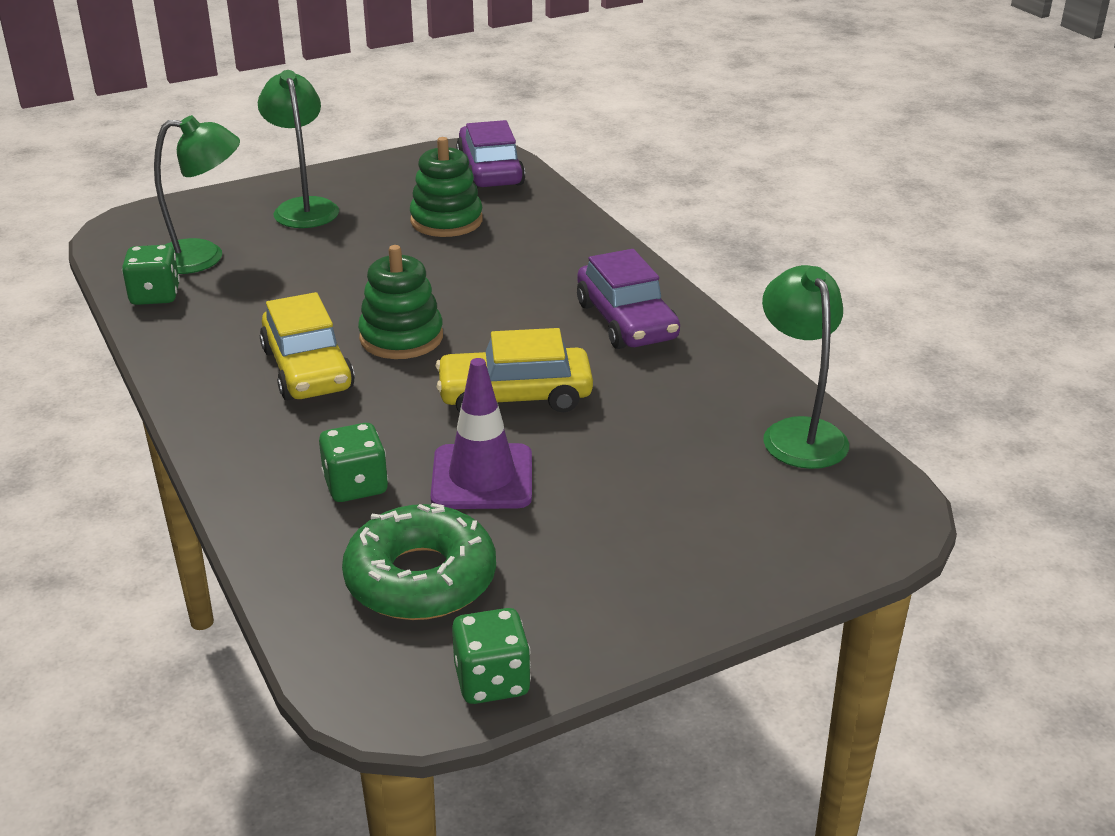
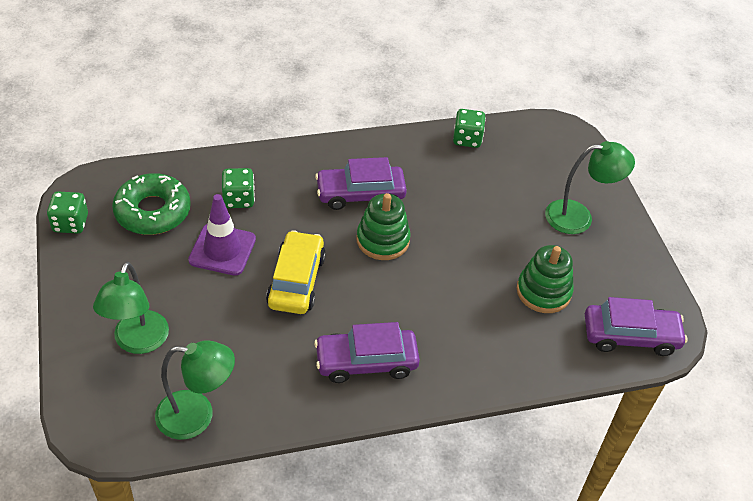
camera: 100 degrees right, 15 degrees up
(203, 257) = (512, 162): green lamp -> green lamp (138, 342)
(308, 369) = (360, 194): yellow car -> purple car

